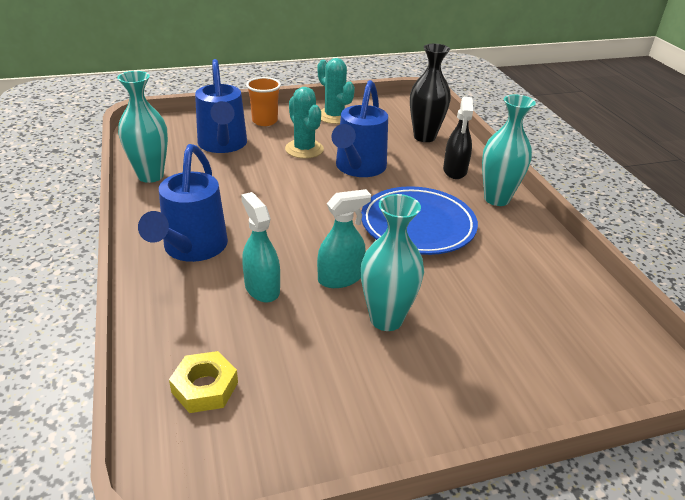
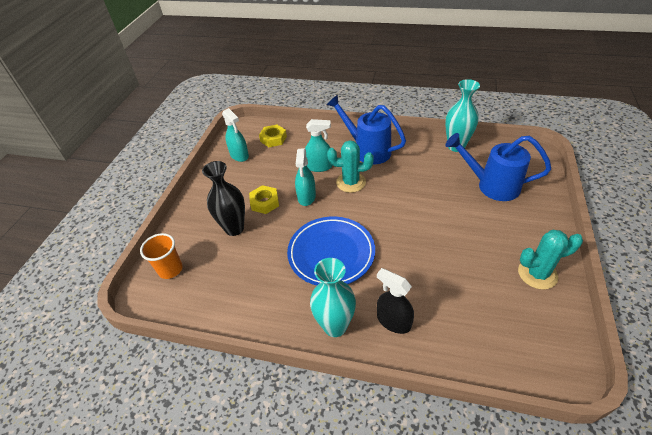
camera: 125 degrees right, 10 degrees up
(265, 121) = (534, 220): orange cup -> orange cup (170, 269)
(288, 421) = (239, 155): none -> turquoise spray bottle
(304, 149) = (470, 229): turquoise cactus -> turquoise cactus (351, 182)
(358, 168) = (425, 252): blue watering can -> none
(386, 319) = (264, 202): turquoise vase -> yellow nut
(424, 137) = (470, 332): black vase -> black vase (234, 228)

